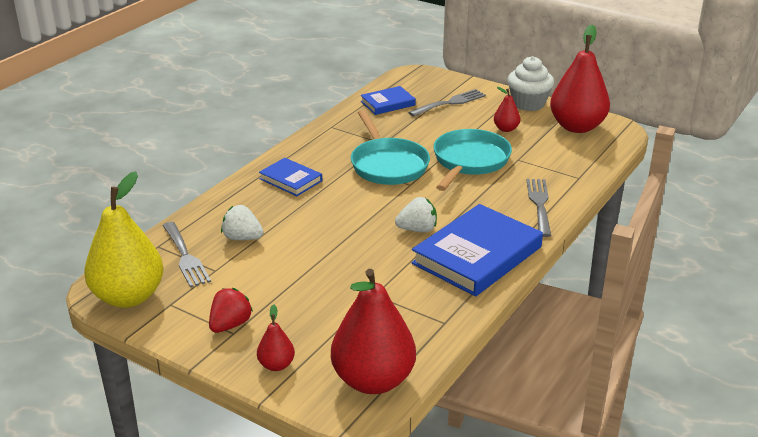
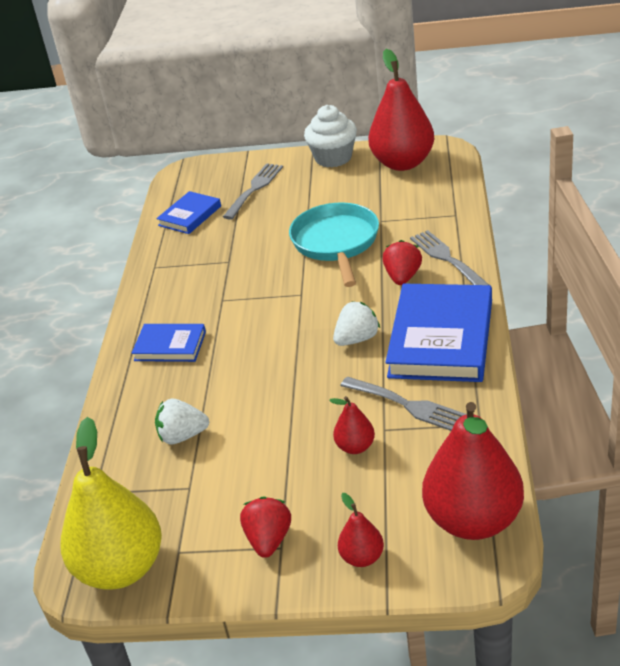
camera: 25 degrees left, 5 degrees up
(185, 257) = (140, 489): grey fork -> grey fork (408, 405)
(388, 165) = (257, 283): turquoise pan -> none
(493, 203) = (403, 277): none -> red strawberry
(506, 129) = (338, 194): red pear -> red pear (355, 447)

